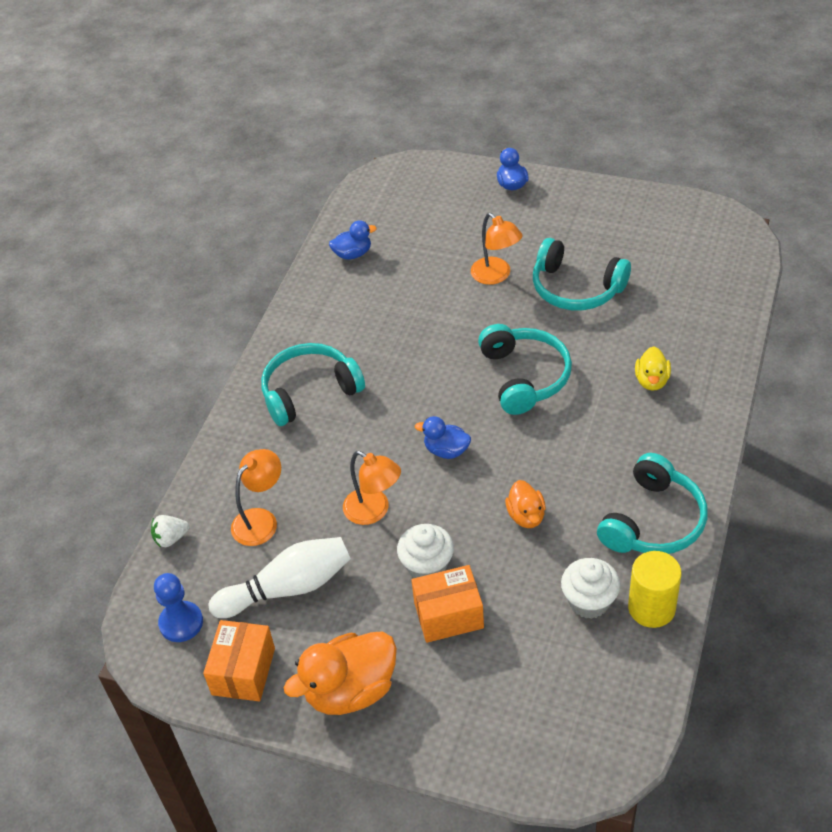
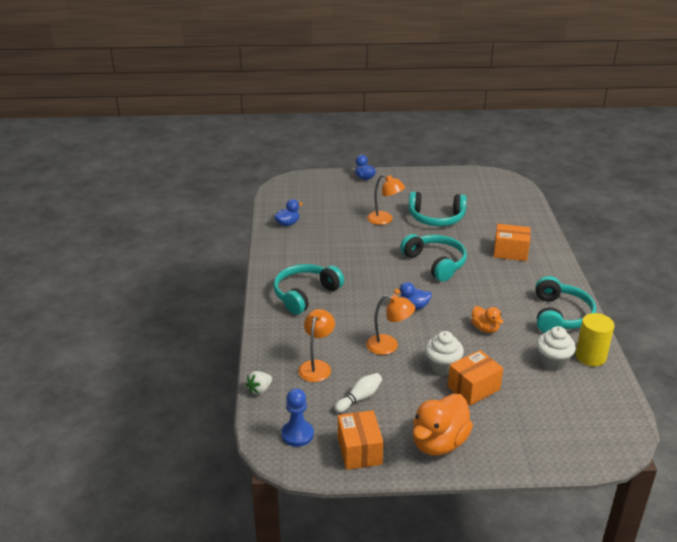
camera: 25 degrees left, 15 degrees down
(288, 588) = (359, 398): white bowling pin -> white bowling pin, size x0.57
(651, 381) = (510, 252): yellow duck -> orange box

